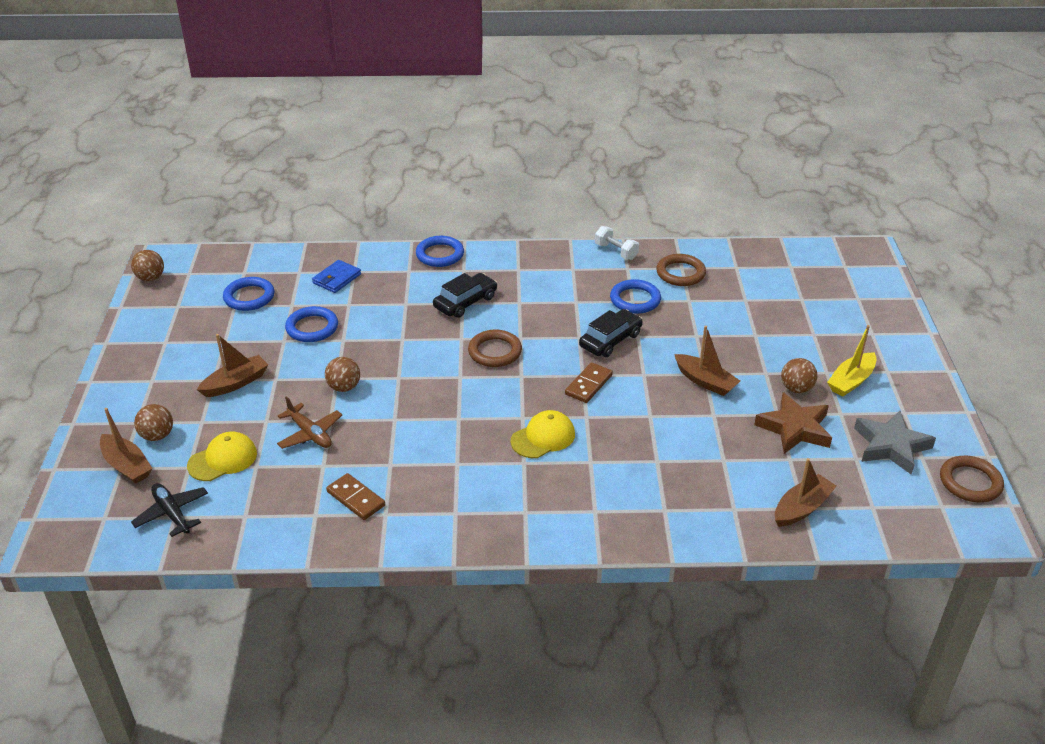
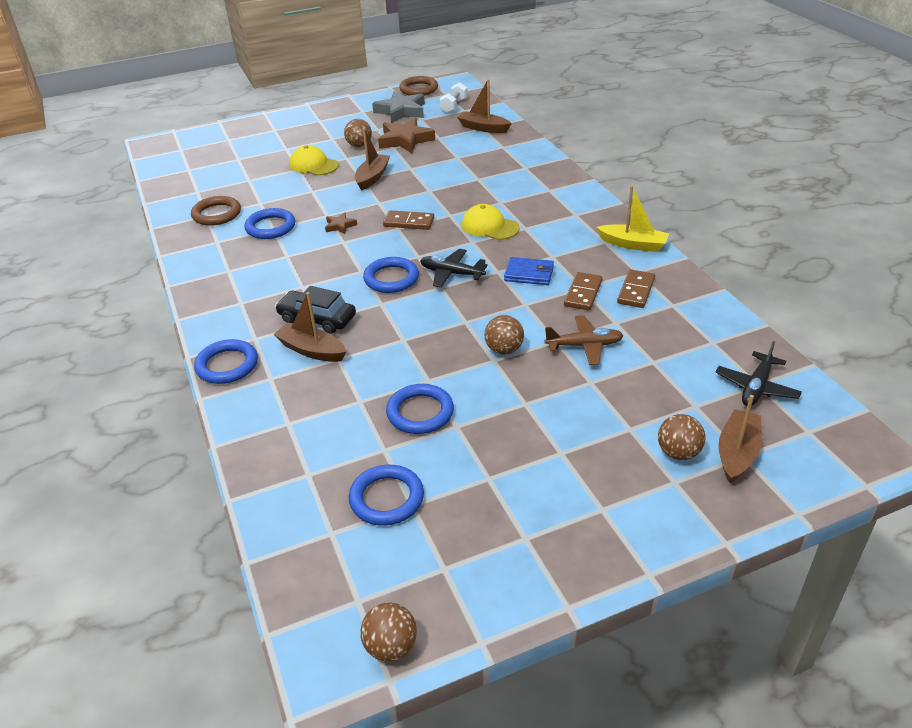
camera: 110 degrees left, 0 degrees up
(223, 459) = (665, 387): yellow cap -> yellow cap (313, 165)
(235, 383) = (554, 431): brown boat -> brown boat (312, 350)
(310, 434) = (584, 346): brown plane -> brown plane turned 60 degrees clockwise
(337, 279) = (310, 432): blue wallet -> blue wallet (529, 274)
(380, 461) = (583, 293): none -> brown domino
(476, 388) = (451, 273): none -> black plane
(495, 352) = (391, 278): brown ring -> blue ring
(610, 340) = (340, 226): black car -> brown star
(616, 251) = (187, 254): white dumbbell -> white dumbbell (454, 106)
(851, 381) = (338, 130): yellow boat -> yellow boat (633, 244)

